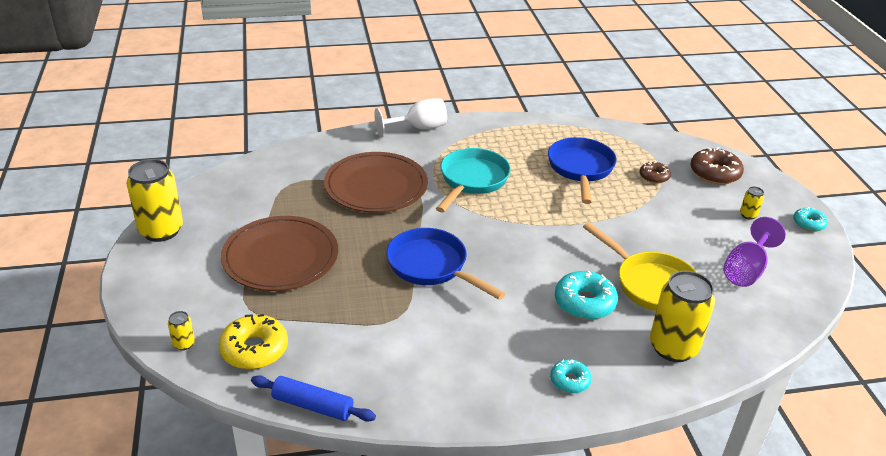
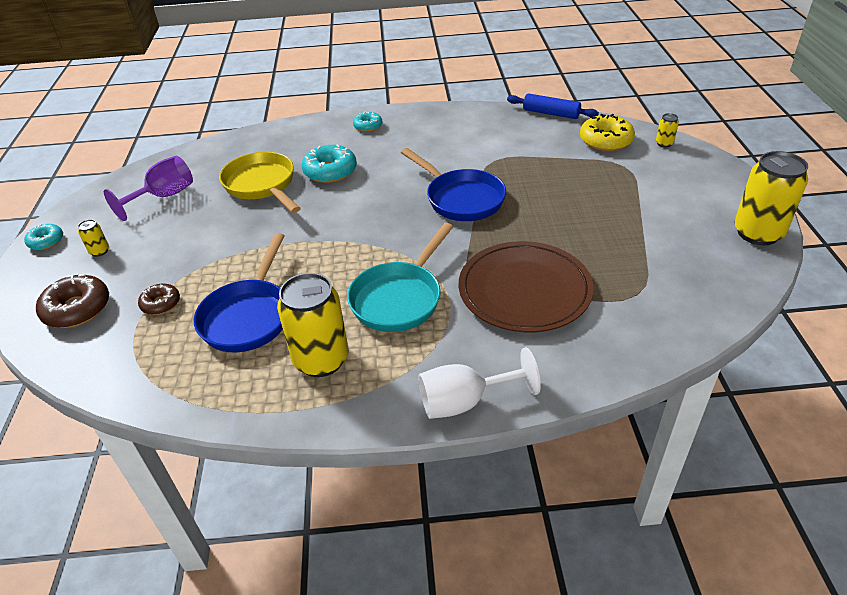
camera: 170 degrees left, 5 degrees up
(280, 257) = (613, 207): brown plate -> none
(673, 347) = (279, 144): yellow can -> yellow can (321, 360)

